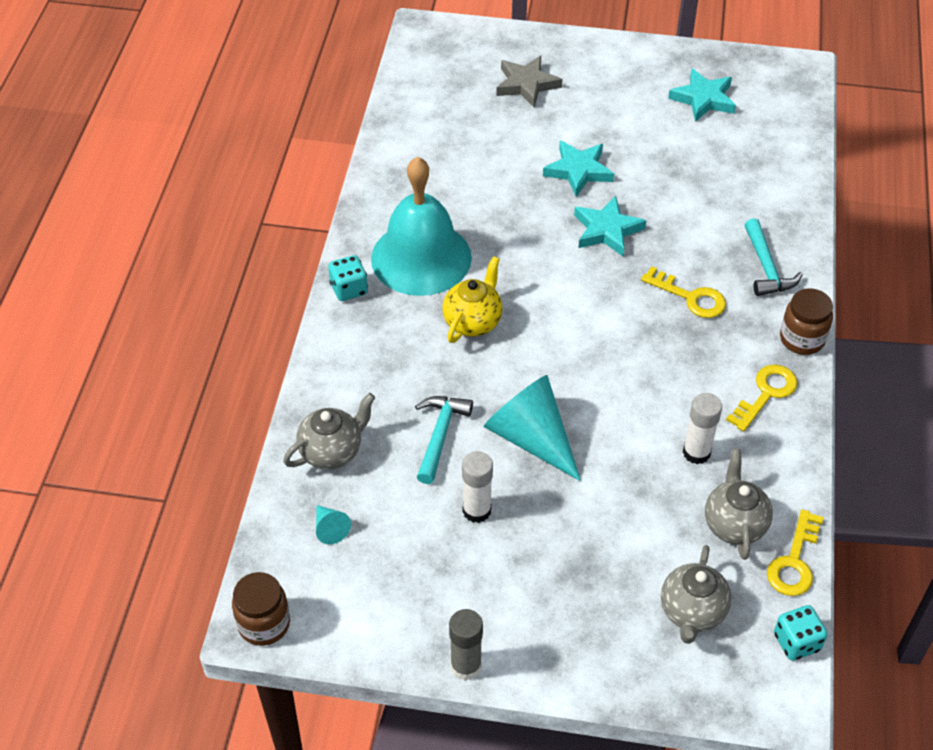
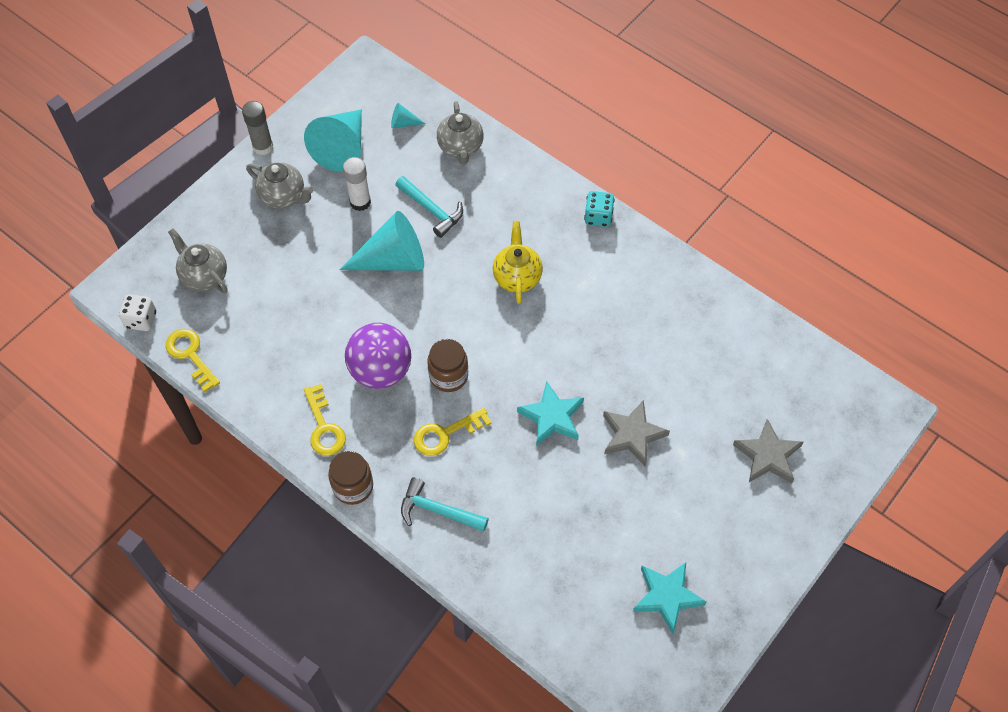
camera: 120 degrees right, 10 degrees up
(264, 624) = (363, 68): brown jar -> brown jar (448, 376)
(410, 574) = (342, 148): none -> turquoise cone
(421, 257) = (602, 275): turquoise bell -> none
(473, 322) = (517, 277): yellow teapot -> yellow teapot turned 150 degrees counterclockwise
(578, 171) = (632, 435): turquoise star -> grey star
(668, 380) = (381, 371): none -> purple ball
(696, 452) = (310, 350): white glue stick -> none
(734, 524) = (242, 338): grey teapot -> grey teapot (283, 197)
(796, 642) = (141, 320): turquoise dice -> white dice

